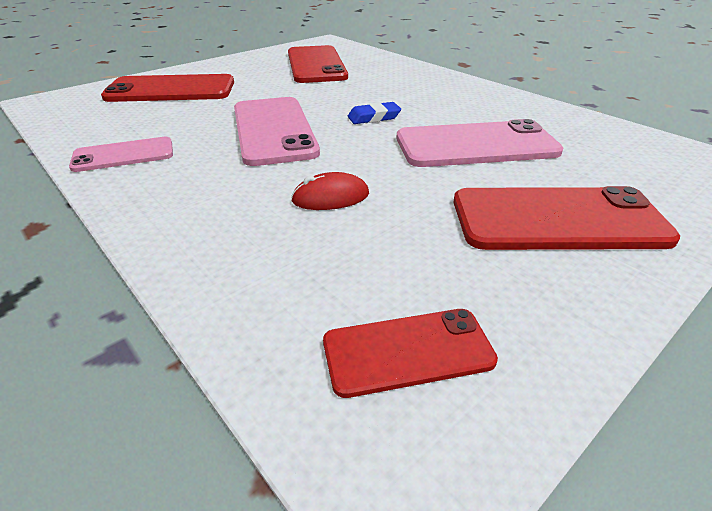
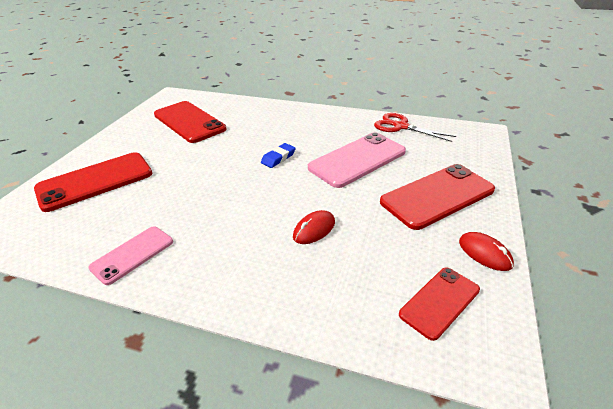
camera: 30 degrees left, 0 degrees up
(273, 130) = (222, 192): pink phone -> none
(563, 322) = (484, 253): none -> red mouse
(585, 127) = (400, 126): none -> red scissors

